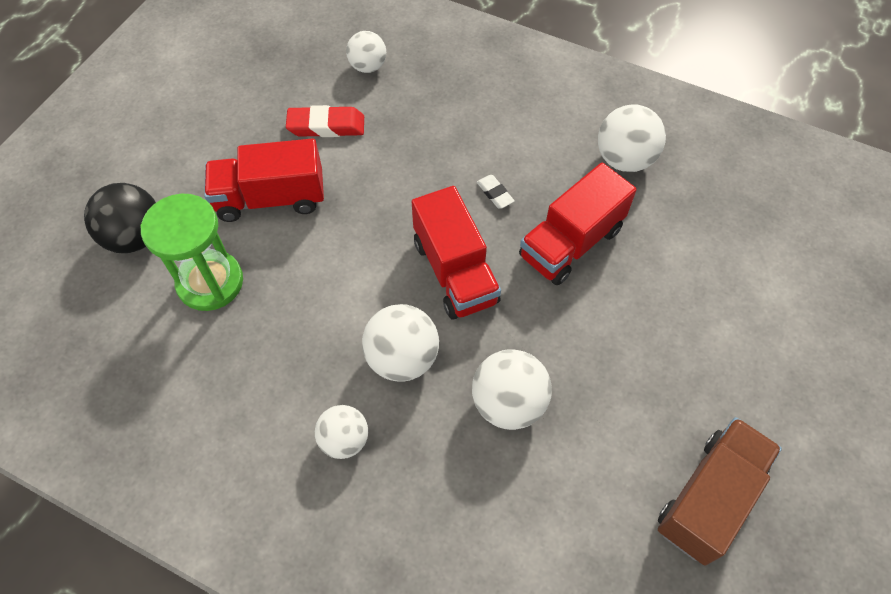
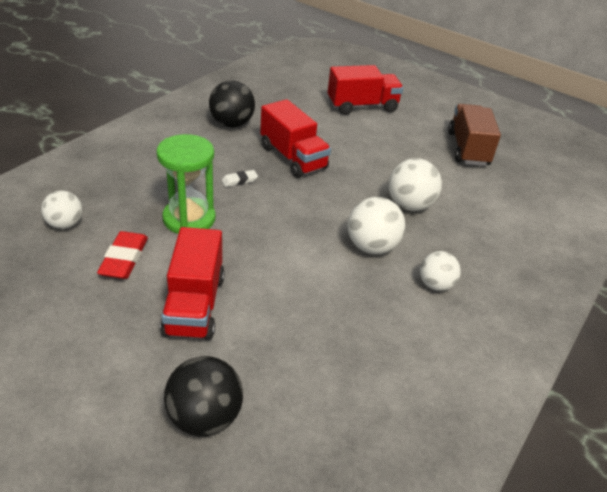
camera: 85 degrees left, 20 degrees down
(210, 282) = (278, 356): green hourglass -> green hourglass (189, 219)
(455, 272) = (303, 210): red truck -> red truck (362, 106)
(624, 159) = (232, 124): white ball -> black ball
(709, 498) = (468, 149): brown truck -> brown truck turned 45 degrees clockwise

